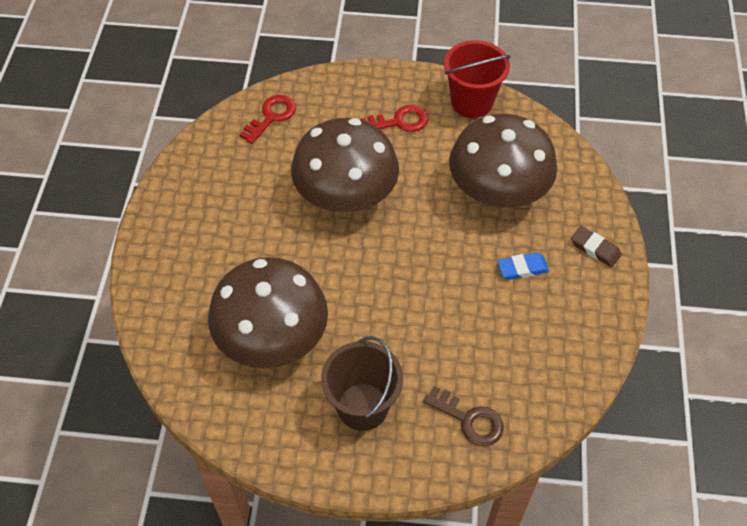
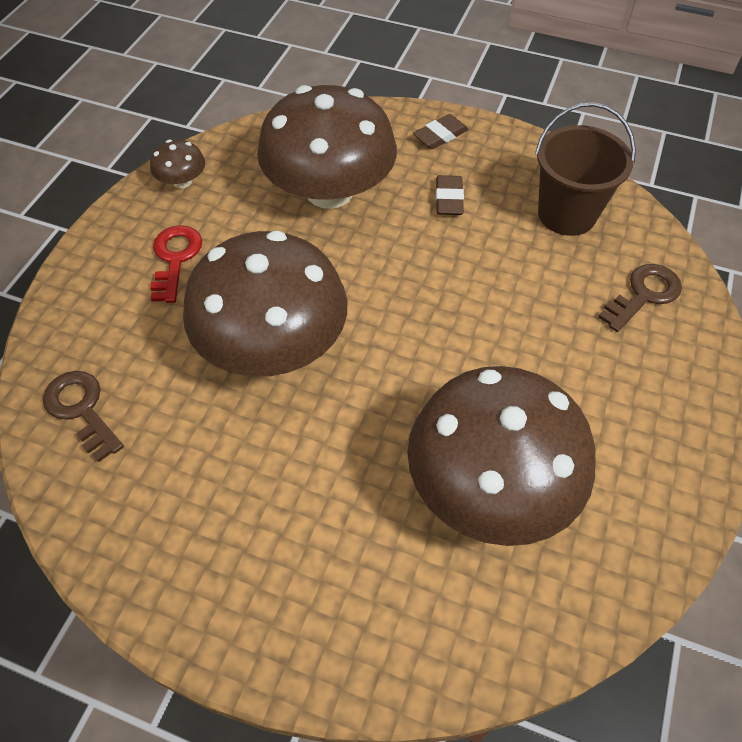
camera: 75 degrees left, 0 degrees up
(271, 116) = (81, 409): red key -> brown key
(362, 406) = (616, 397): brown bucket -> brown bucket (567, 214)
(472, 102) = (182, 181): red bucket -> brown mushroom
(522, 268) = (449, 199): blue eraser -> brown eraser

